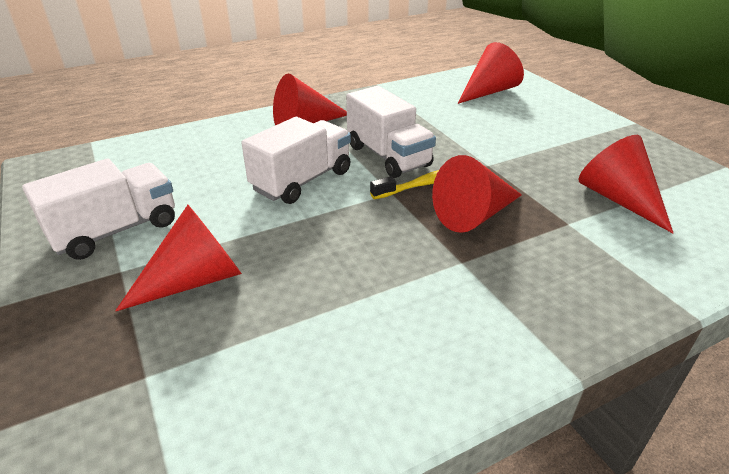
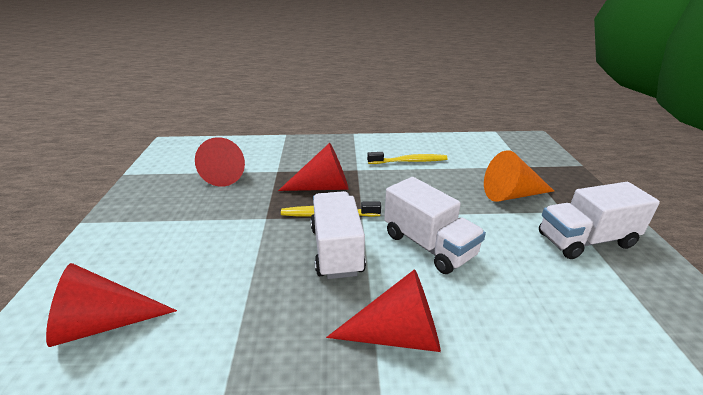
camera: 155 degrees left, 5 degrees down
(195, 280) = (511, 195): red cone -> orange cone
(302, 181) = (428, 245): white truck -> white truck turned 105 degrees counterclockwise
(389, 310) = (409, 161): none -> yellow toothbrush

